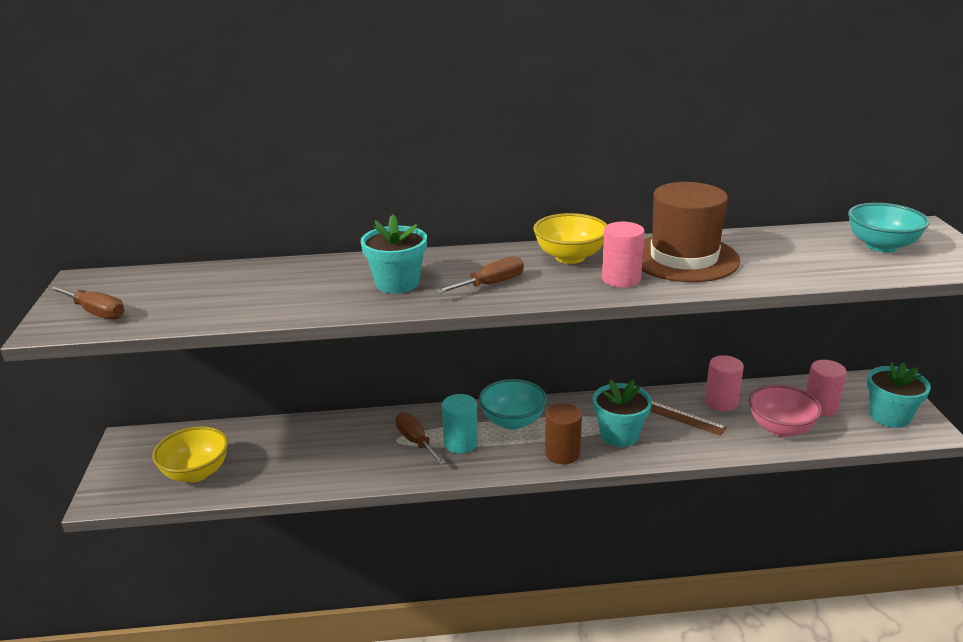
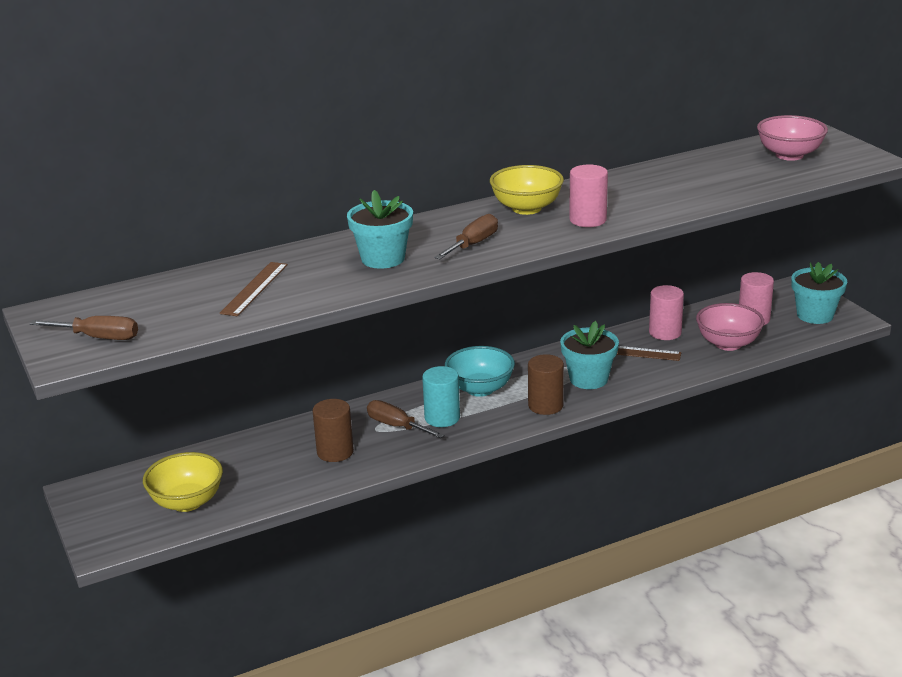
camera: 20 degrees left, 0 degrees up
(263, 291) = (254, 288): none -> brown ruler
(347, 454) = (335, 452): none -> brown cylinder
(684, 258) = (630, 192): brown hat -> none
(881, 246) = (789, 155): turquoise bowl -> pink bowl

